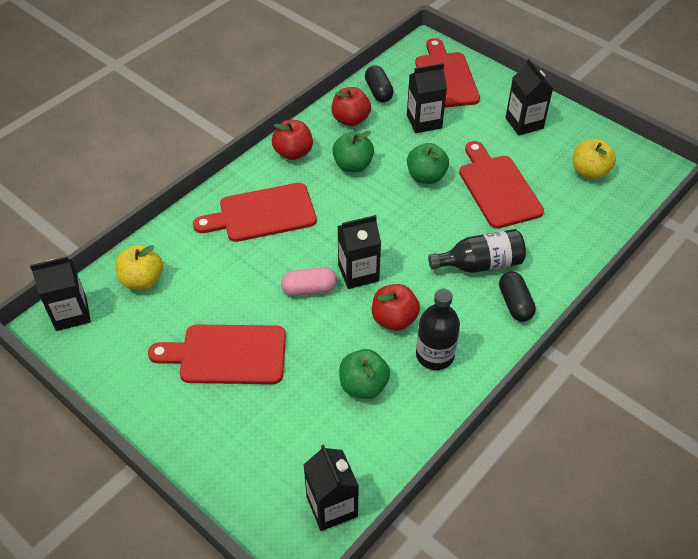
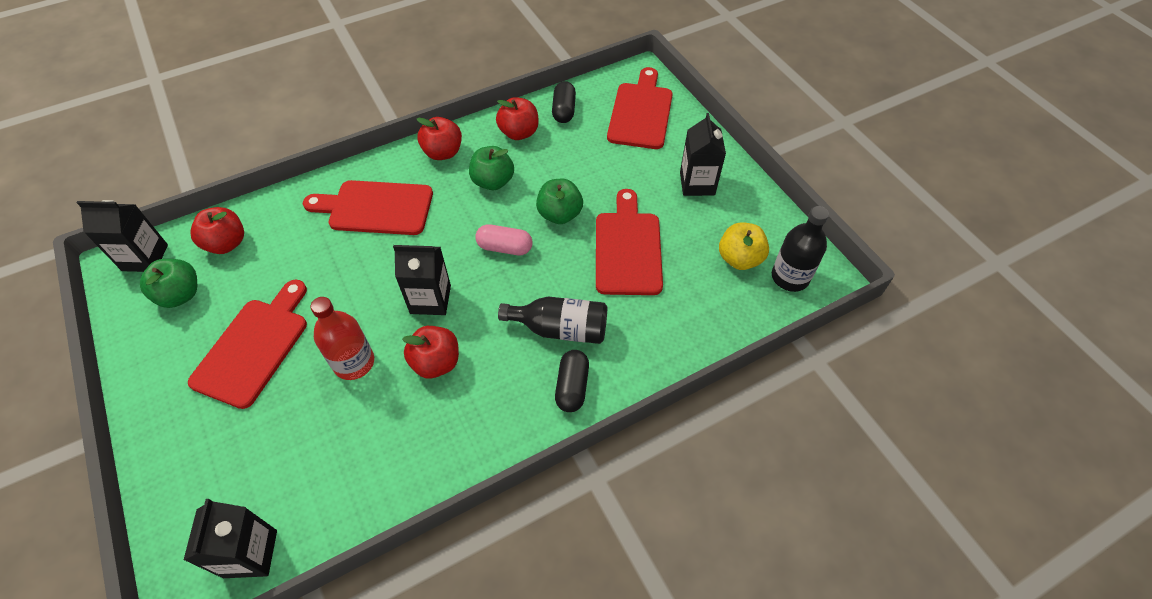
camera: 20 degrees right, 5 degrees up
(142, 280) = (226, 243): yellow apple -> red apple
(227, 355) = (254, 347): red cutting board -> red cutting board turned 90 degrees clockwise
(309, 289) = (372, 302): pink capsule -> pink capsule (505, 247)
(324, 340) = (354, 362): none -> red bottle
(363, 385) = (362, 427): green apple -> green apple (180, 295)
(424, 121) = (592, 154): black carton -> none
(435, 355) = (454, 418): black bottle -> black bottle (790, 277)

